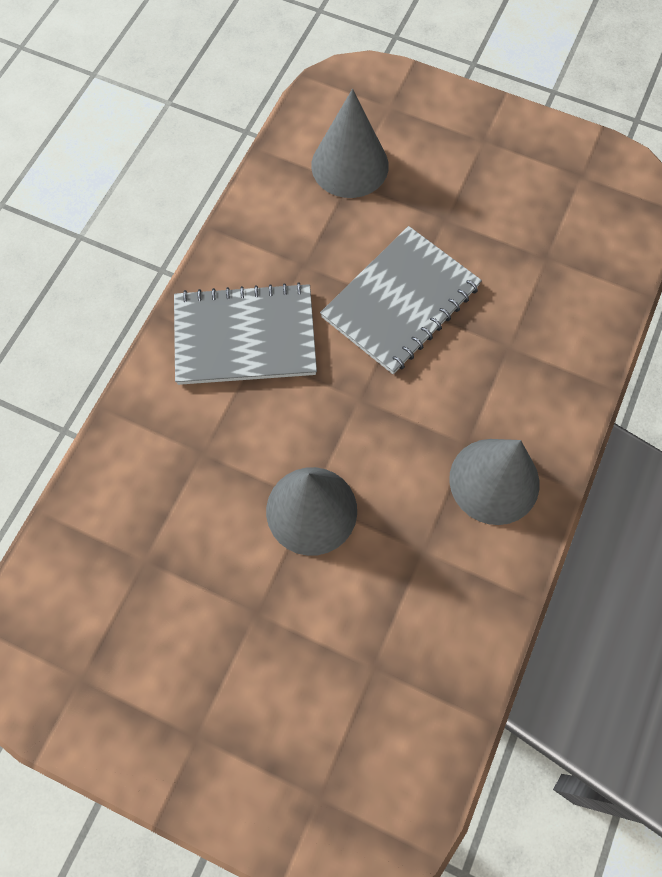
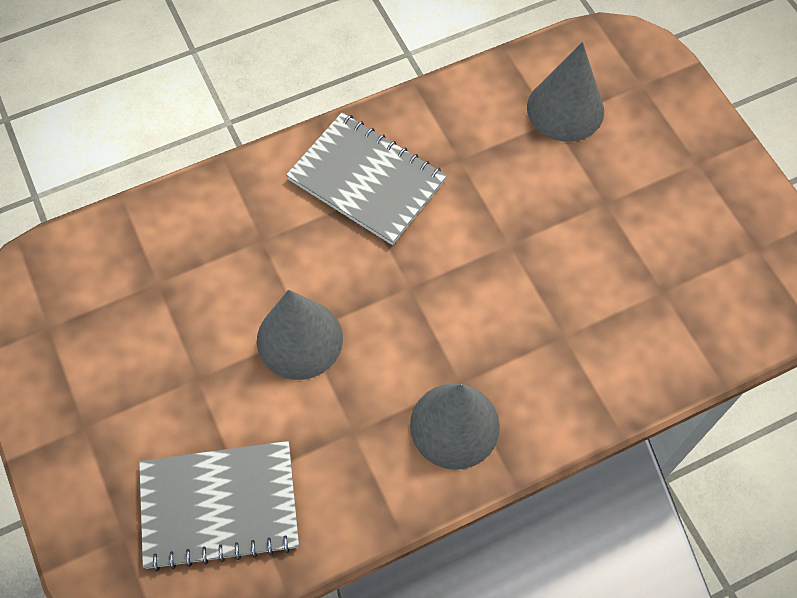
camera: 40 degrees right, 5 degrees down
(400, 302) = (508, 239): grey notebook -> grey notebook (219, 506)

